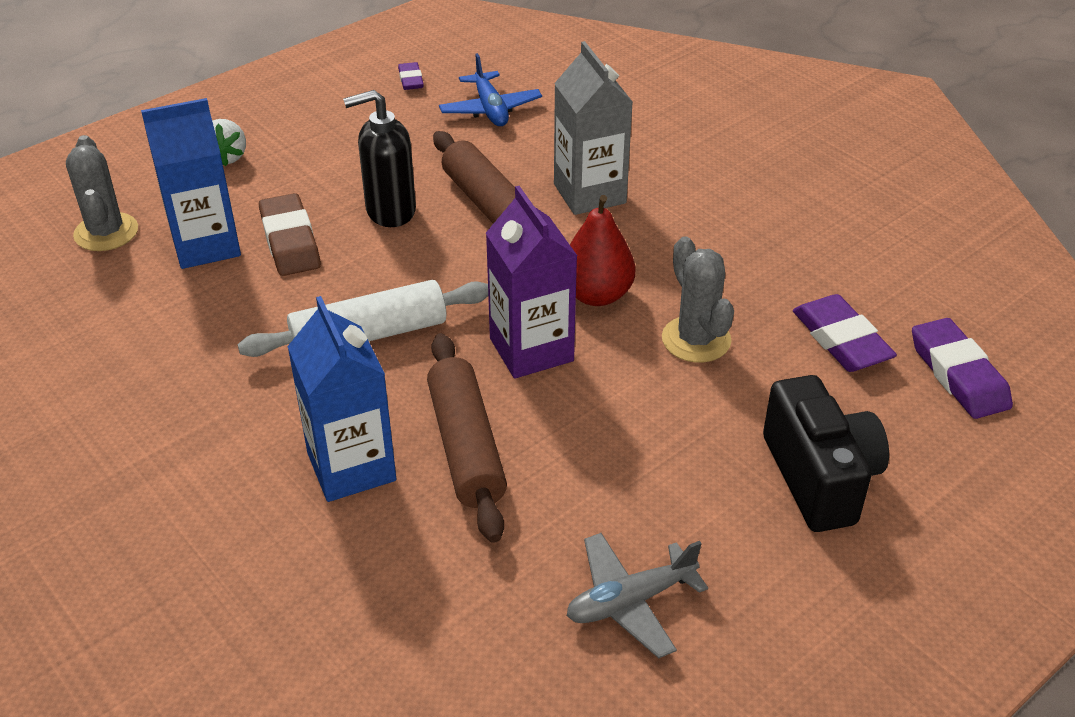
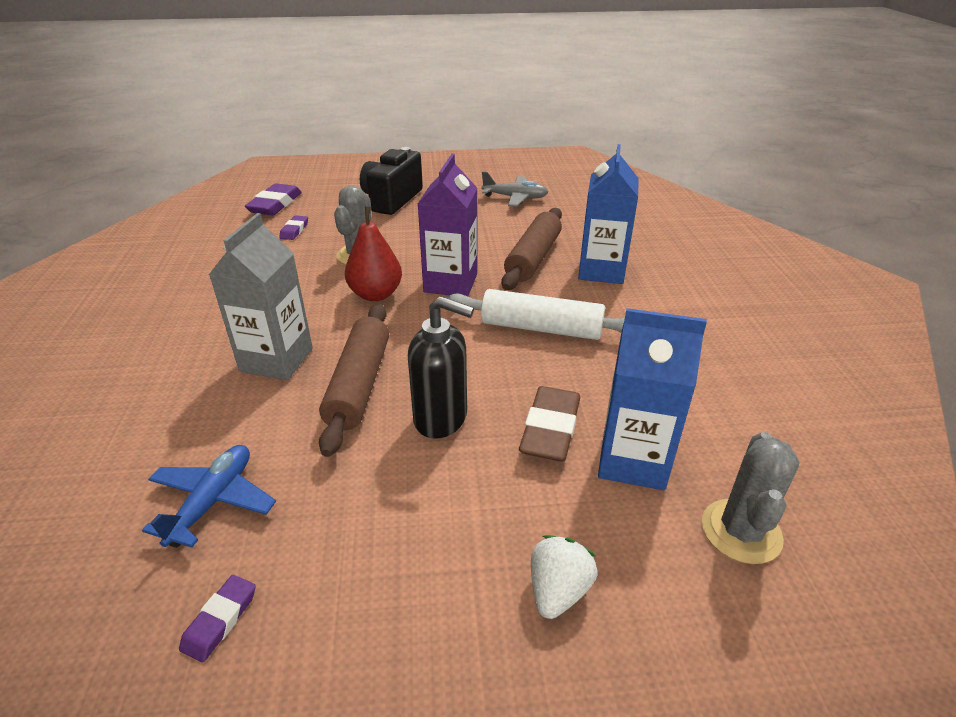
camera: 145 degrees left, 5 degrees down
(841, 340) = (294, 230): purple eraser -> purple eraser, size x0.55

